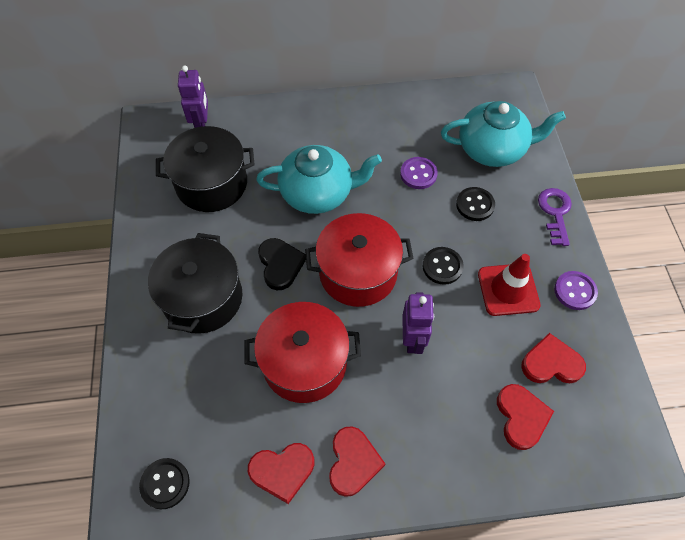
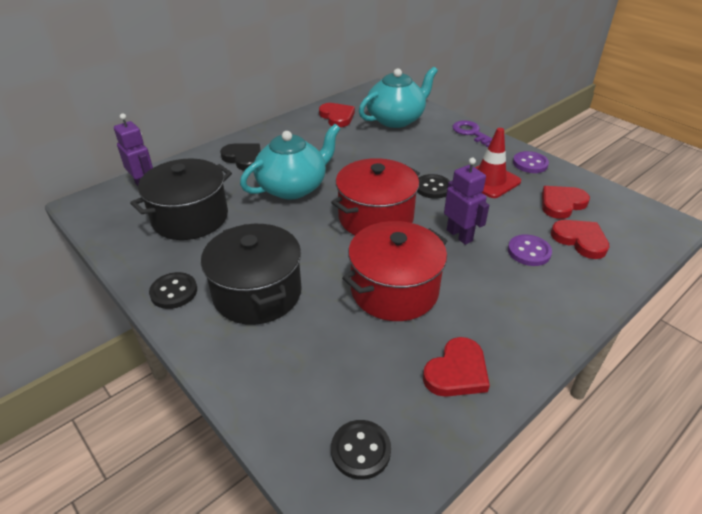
camera: 35 degrees left, 20 degrees down
(280, 264) = (307, 240): black heart -> black heart (243, 158)
(353, 462) = (504, 331): red heart -> red heart (337, 117)
(418, 174) = (359, 149): purple button -> purple button (529, 252)
(475, 205) = (417, 149): black button -> black button (174, 292)

